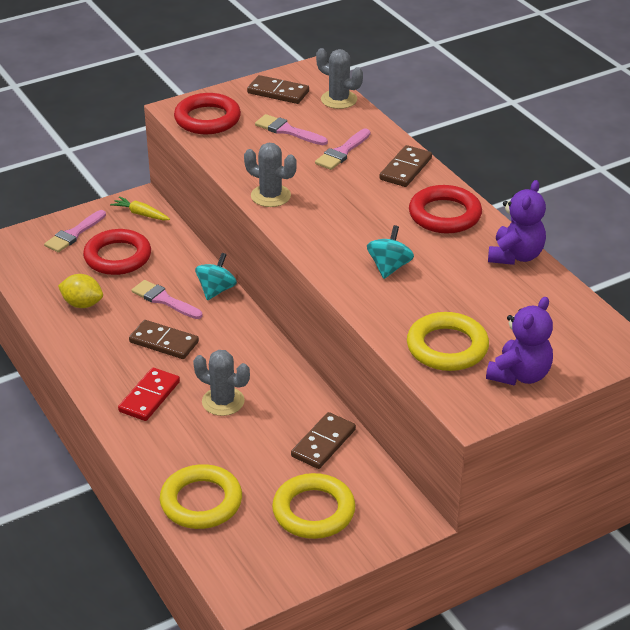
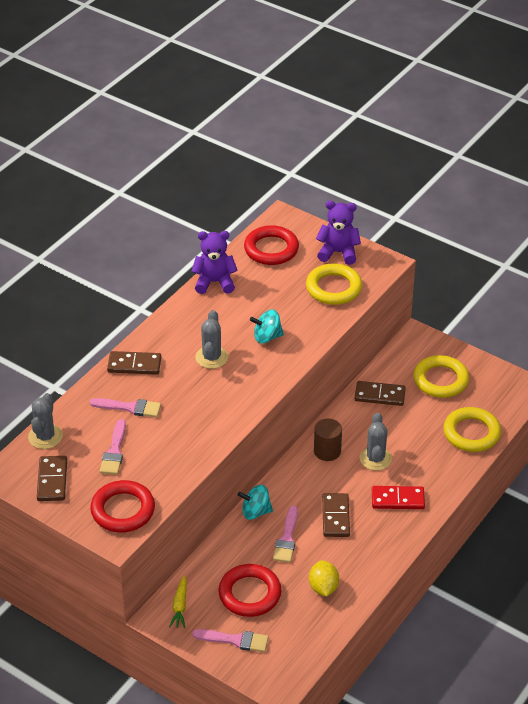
camera: 115 degrees left, 5 degrees up
(263, 367) = (327, 451): none -> brown cylinder
(270, 196) = (217, 427): grey cactus -> grey cactus (211, 357)
(445, 215) = (185, 328): red ring -> red ring (271, 249)

